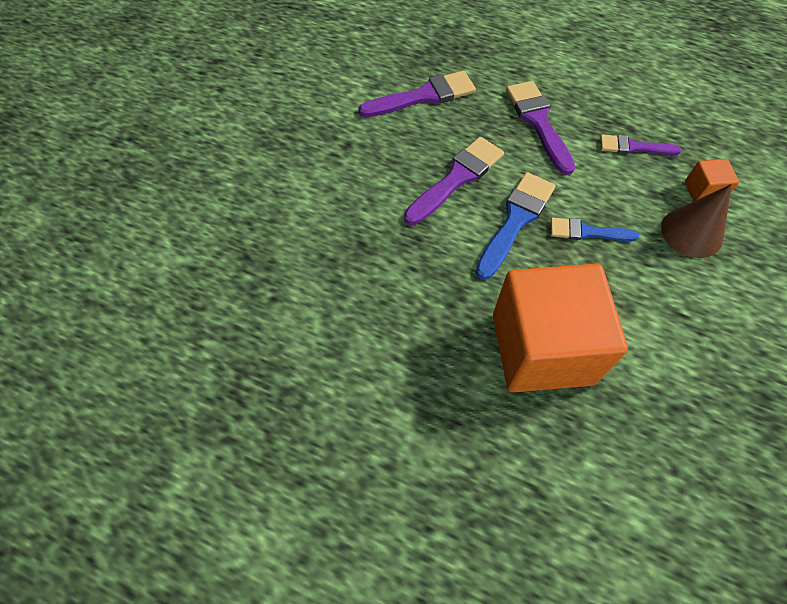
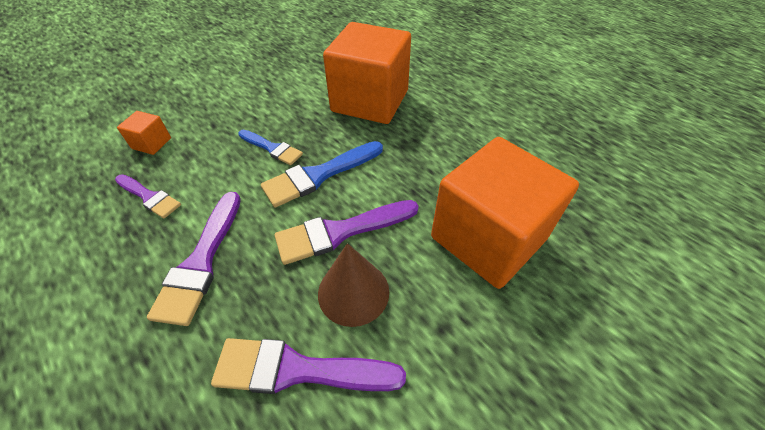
camera: 155 degrees left, 10 degrees down
(334, 218) = (488, 238): none -> orange cube
(691, 232) = (200, 123): brown cone -> brown cone (353, 292)

